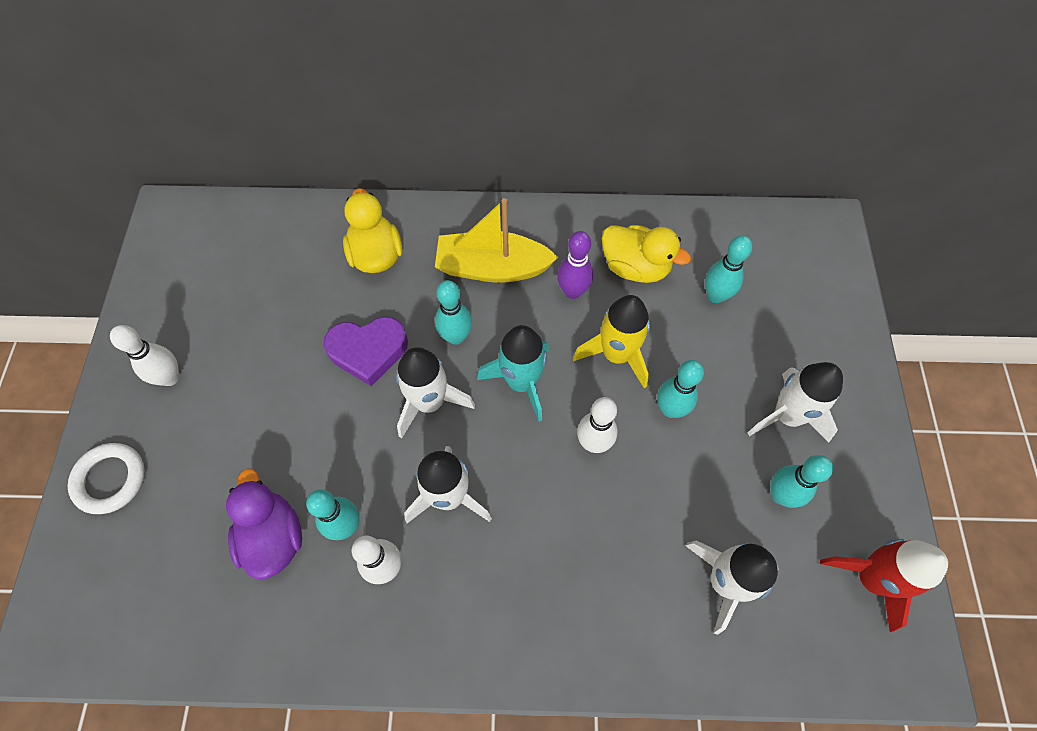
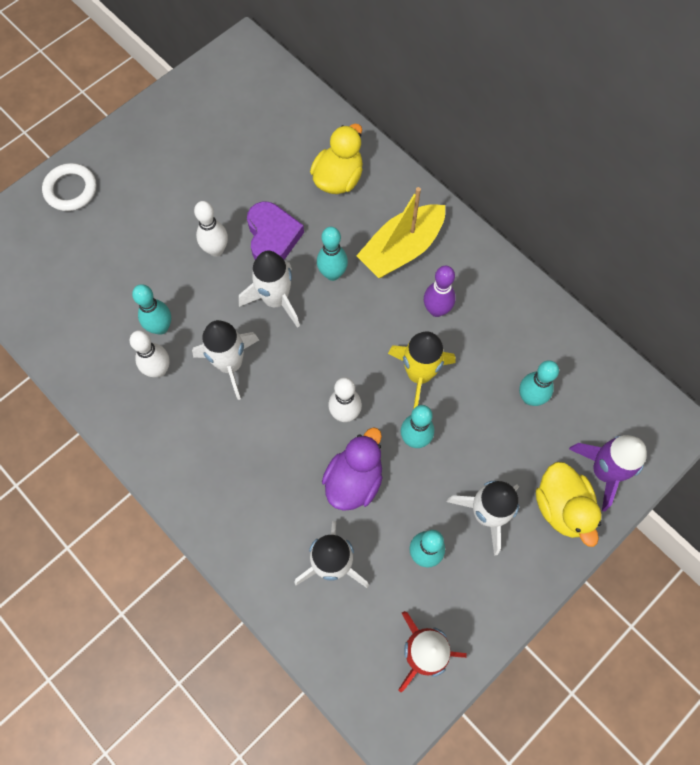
camera: 45 degrees right, 5 degrees up
(170, 377) = (151, 156): white bowling pin -> white bowling pin (216, 250)
(273, 537) = (119, 298): purple duck -> purple duck (354, 480)
(368, 351) = (272, 237): purple heart -> purple heart turned 135 degrees counterclockwise
(492, 268) = (401, 249): yellow boat -> yellow boat turned 90 degrees counterclockwise
(521, 382) = (341, 337): turquoise rocket -> none
(635, 267) = (496, 331): yellow duck -> yellow duck (562, 507)
(824, 302) = (604, 471): none -> purple rocket

